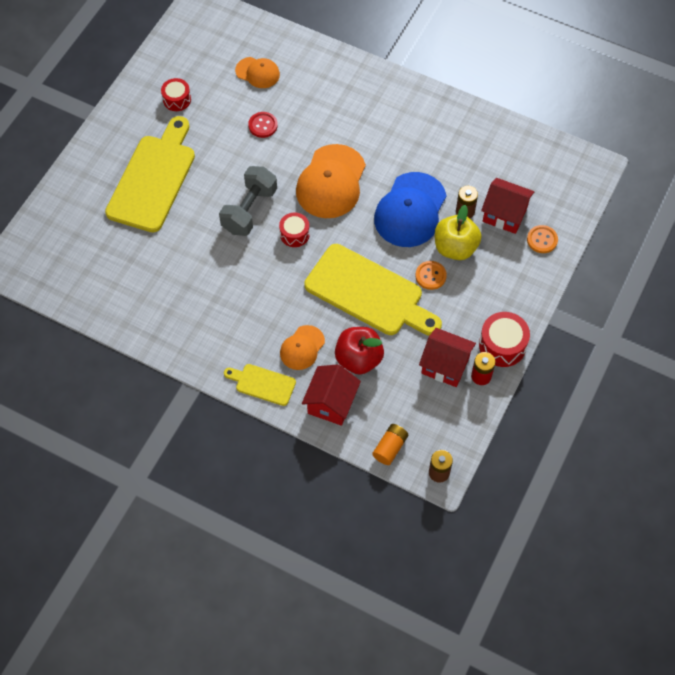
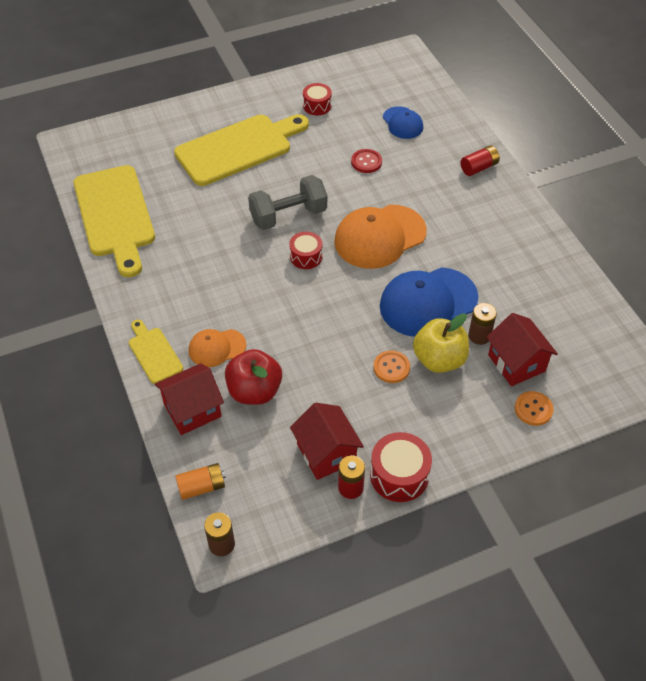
camera: 40 degrees right, 10 degrees down
(257, 73) = (402, 123): orange cap -> blue cap
(348, 76) = (479, 167): none -> red battery
(369, 293) = (320, 344): yellow cutting board -> yellow cutting board (115, 215)

